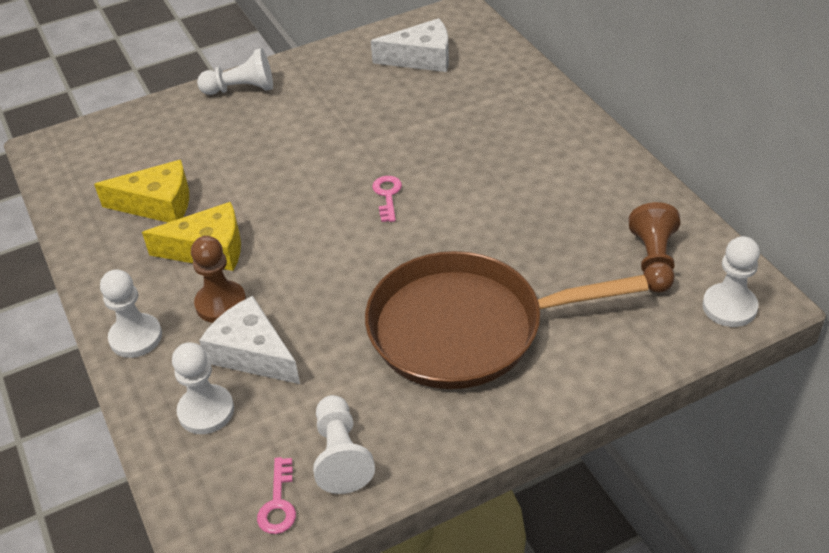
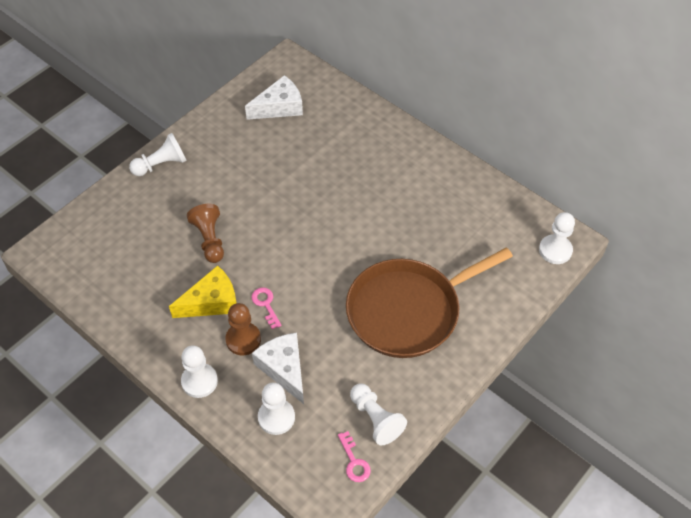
camera: 25 degrees left, 10 degrees up
(158, 204) = (154, 276): yellow cheese -> none
(252, 353) = (284, 369): white cheese -> white cheese turned 45 degrees clockwise
(387, 195) = (312, 226): pink key -> pink key (265, 304)
(654, 261) = (500, 230): brown pawn -> brown pawn (209, 240)

